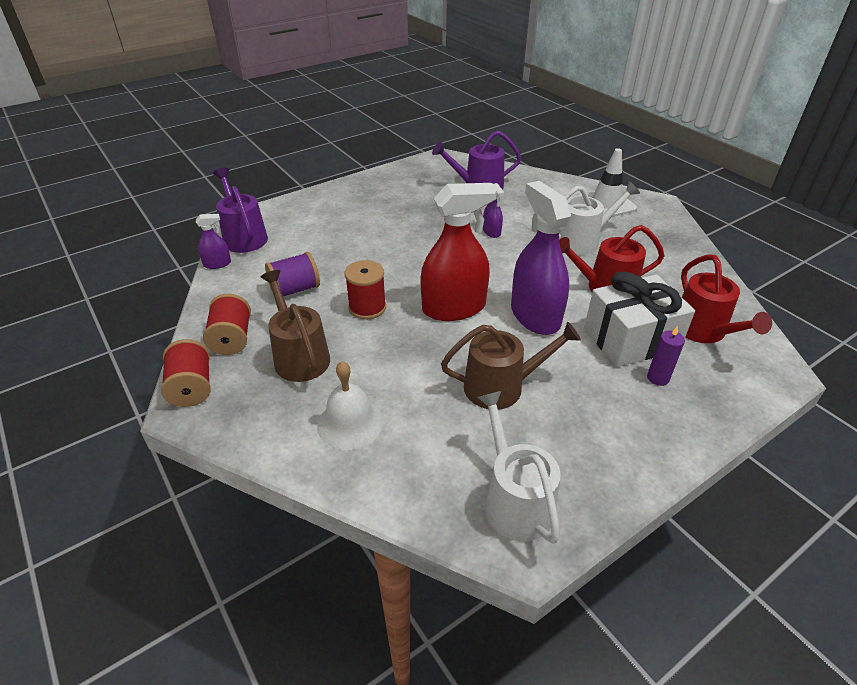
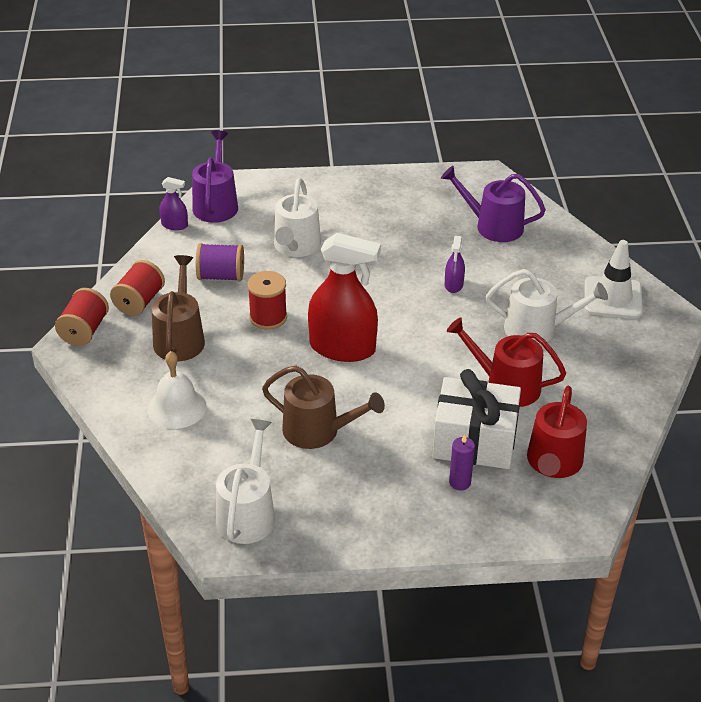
camera: 30 degrees right, 0 degrees up
(342, 246) = (296, 246): none -> white watering can
(535, 316) = (408, 385): purple spray bottle -> none

